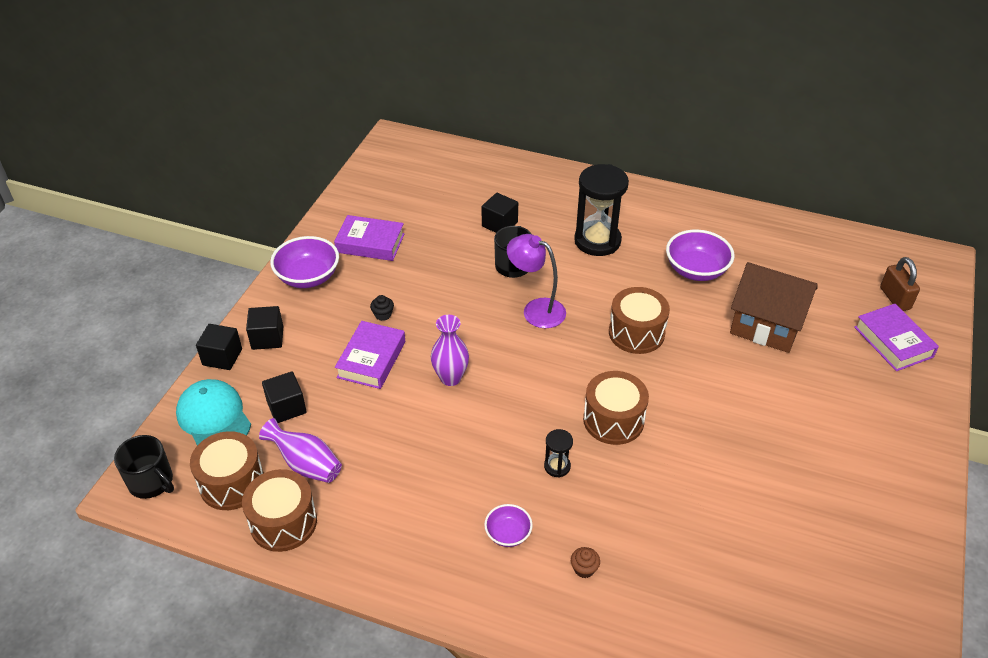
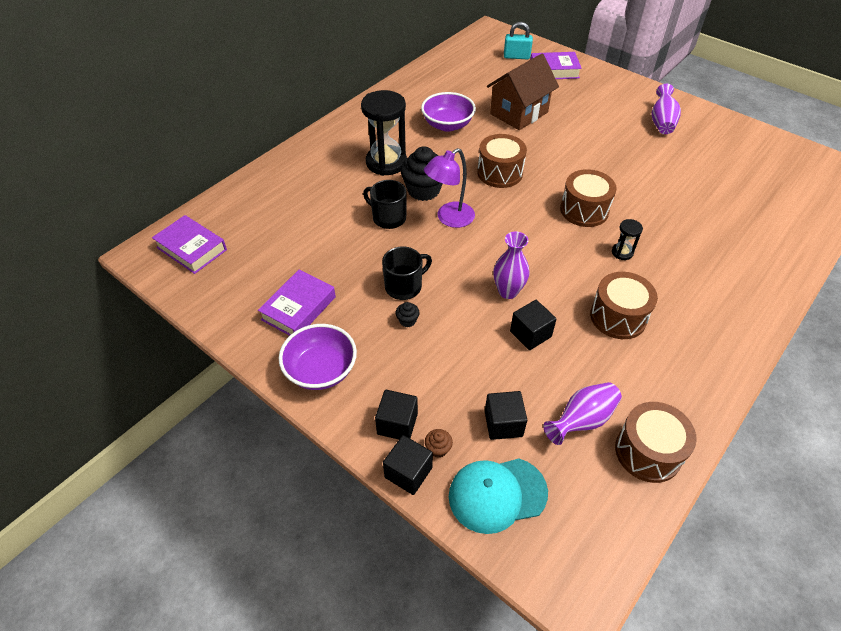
camera: 70 degrees left, 5 degrees up
(152, 482) = (573, 572): black mug -> black mug (404, 286)
(232, 483) = (591, 490): brown drum -> brown drum (618, 317)
(371, 359) = (464, 342): purple book -> purple book (191, 249)
(499, 224) = (329, 212): black cube -> black cube (530, 334)
(508, 534) = (682, 297): purple bowl -> none
(570, 279) = (423, 190): none -> black cupcake
(584, 569) = (719, 264): brown cupcake -> brown cupcake (438, 449)
(857, 478) = (661, 122): none -> purple vase
(895, 298) = (516, 56): brown padlock -> turquoise padlock

